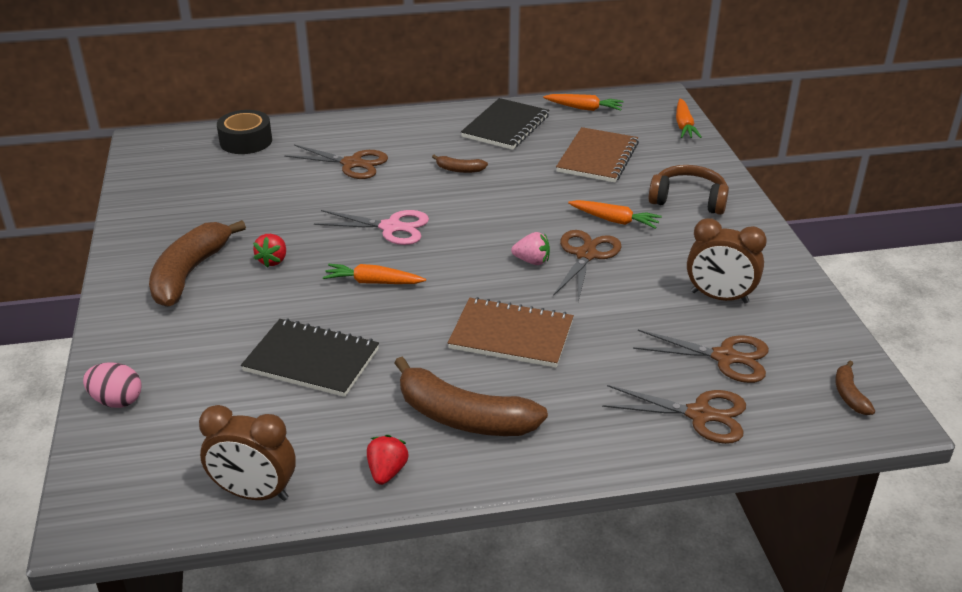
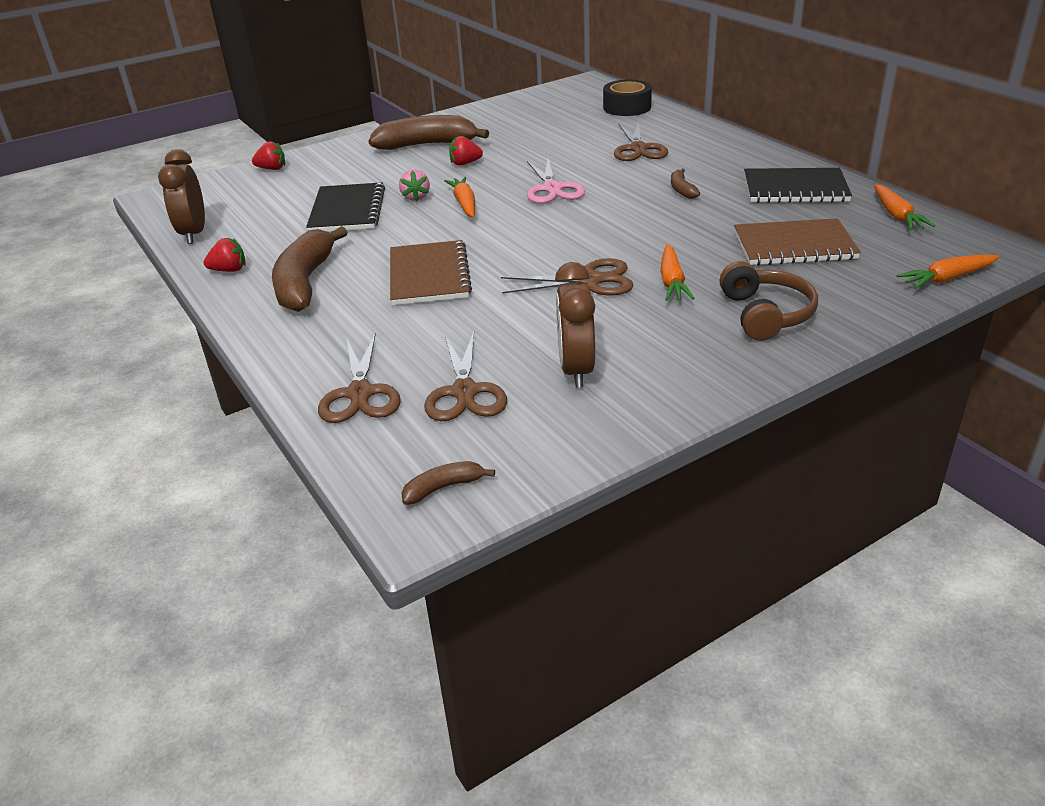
camera: 70 degrees right, 0 degrees up
(117, 401) = (272, 169): pink egg -> red strawberry
(532, 261) = (555, 258): pink strawberry -> pink strawberry (415, 197)

